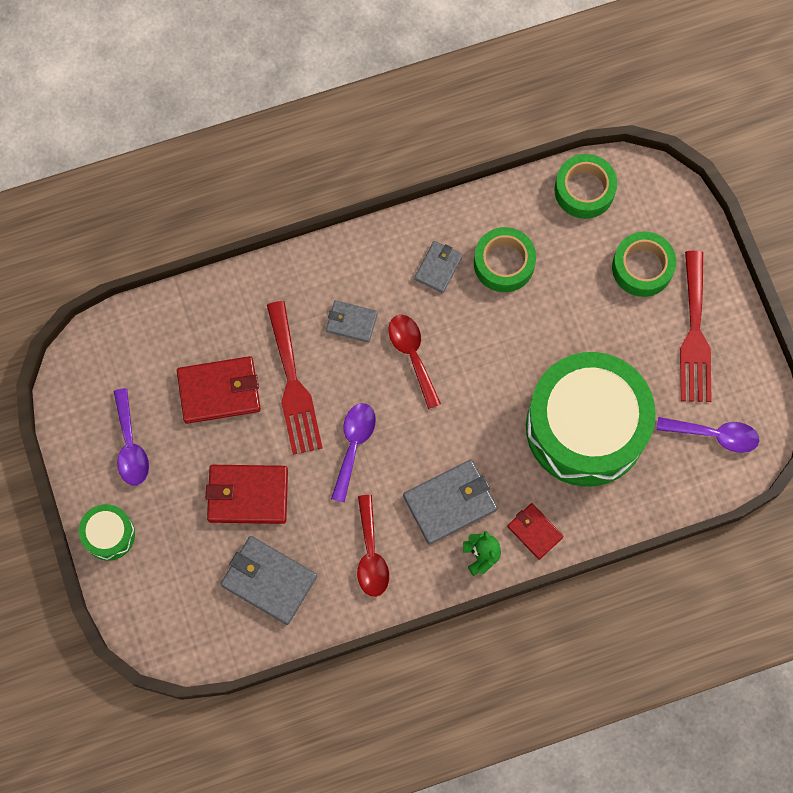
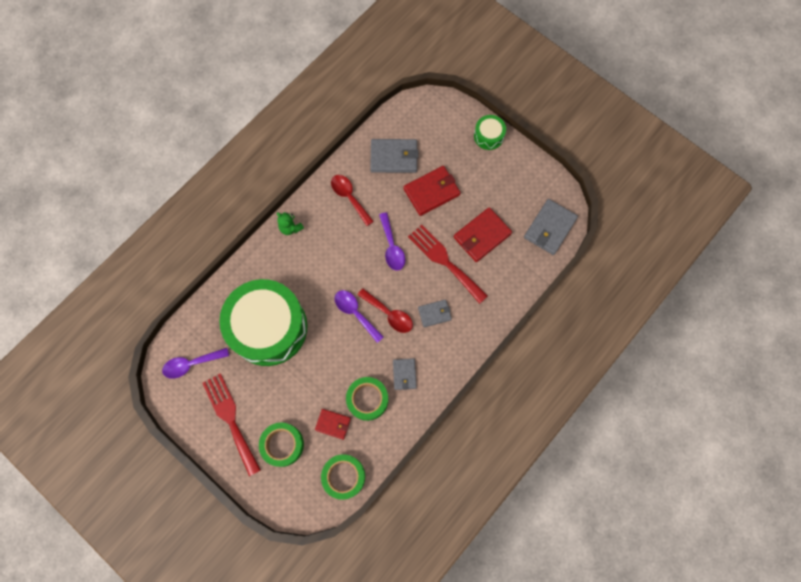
camera: 150 degrees right, 0 degrees up
(130, 445) = (509, 183): purple spoon -> purple spoon (355, 313)
(450, 503) = (322, 245): grey wallet -> grey wallet (549, 228)
(534, 531) = (268, 255): red wallet -> red wallet (333, 424)

